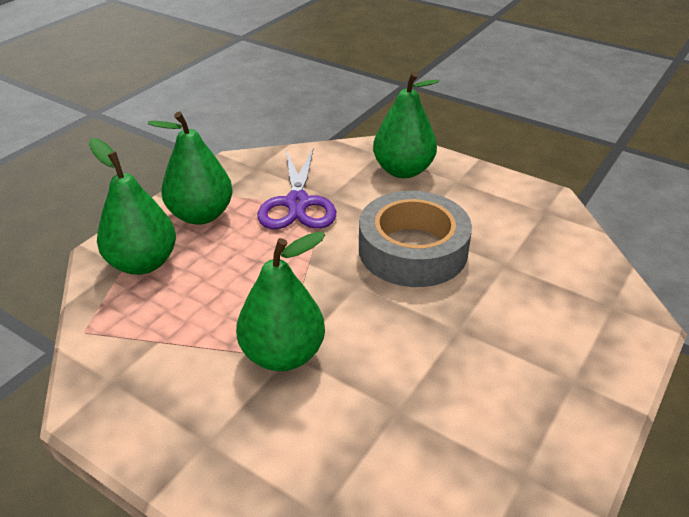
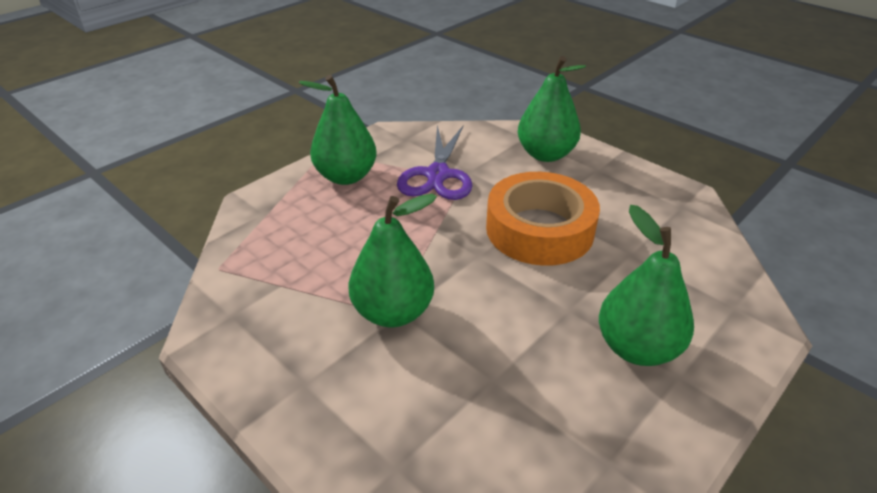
camera: 10 degrees right, 0 degrees up
(143, 263) = (284, 213): green pear -> green pear (637, 348)
(412, 250) = (539, 229): grey tape -> orange tape

